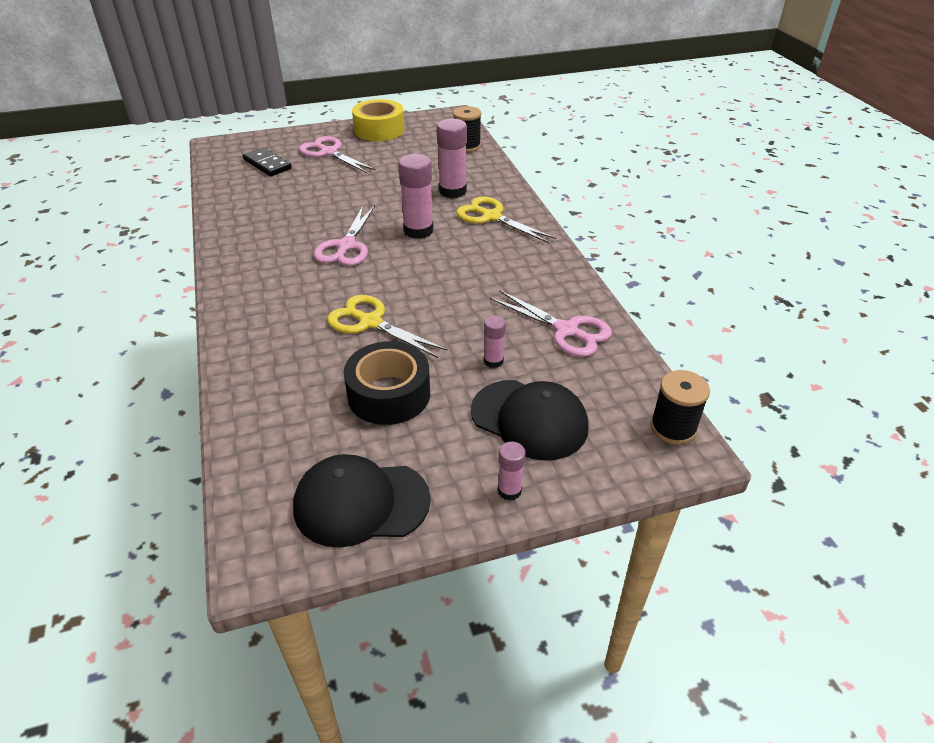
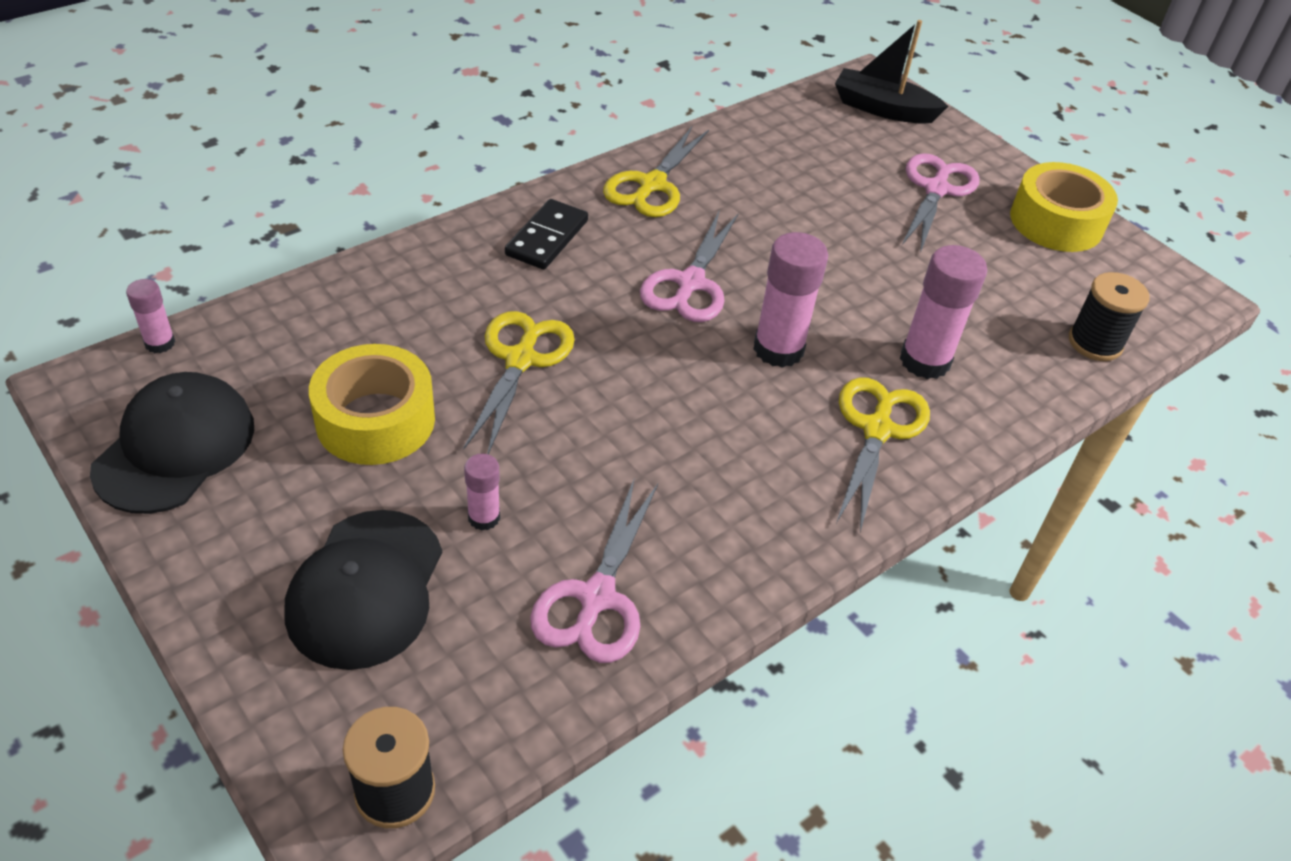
camera: 65 degrees right, 5 degrees up
(246, 239) = (652, 185): none -> yellow scissors
(247, 148) = (883, 109): none -> black boat
(267, 164) = (853, 141): black domino -> black domino (547, 238)
(346, 246) = (690, 283): pink scissors -> pink scissors turned 60 degrees counterclockwise
(361, 503) = (175, 447): black cap -> black cap turned 45 degrees clockwise
(389, 394) = (375, 420): black tape -> yellow tape
(509, 490) = (219, 593): pink glue stick -> pink glue stick (160, 343)

